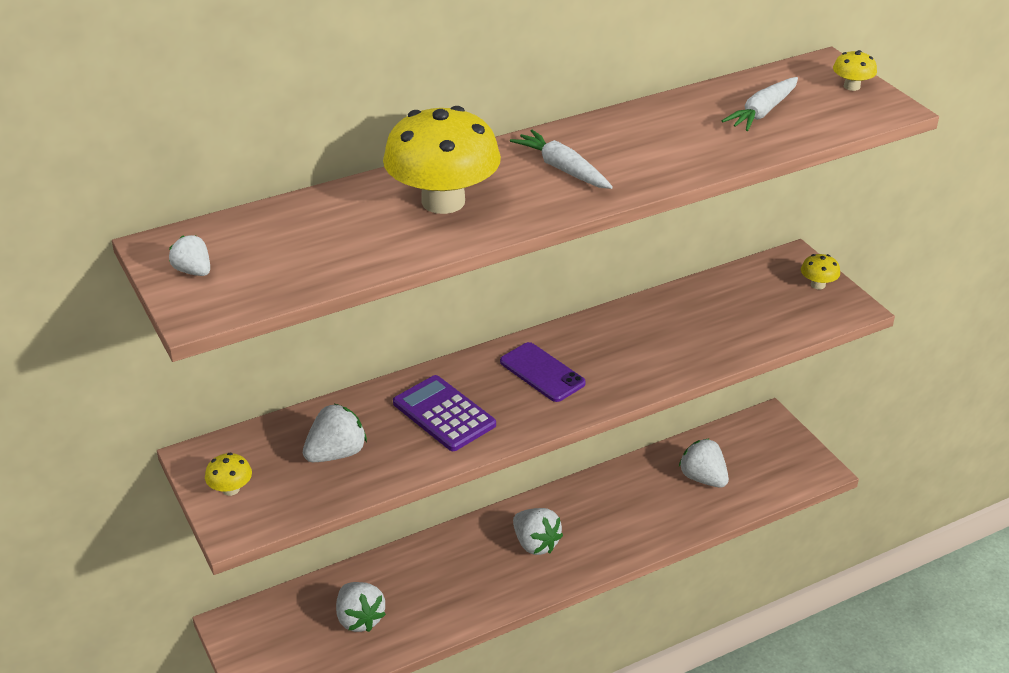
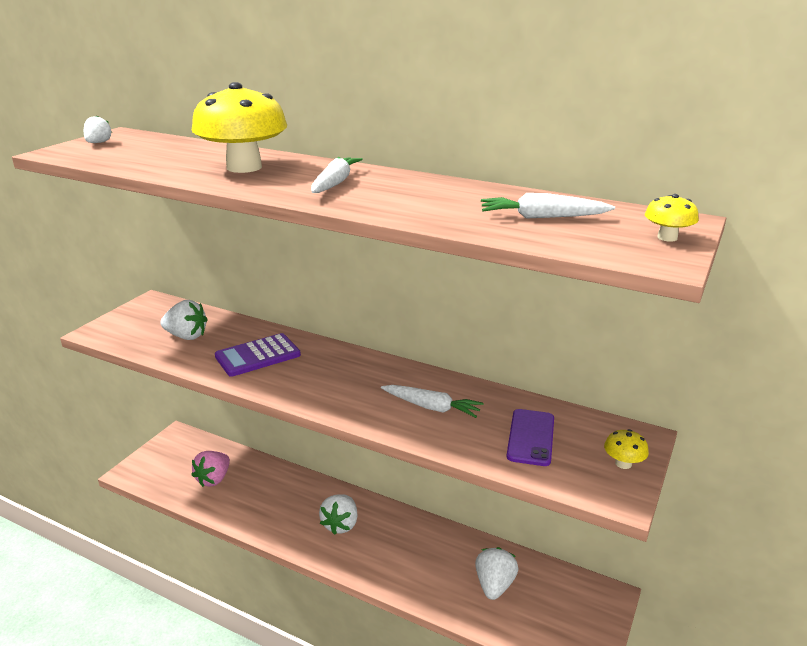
camera: 55 degrees right, 10 degrees down
(230, 489) = (129, 319): yellow mushroom -> none
(359, 619) = (213, 479): white strawberry -> pink strawberry
(444, 414) = (258, 356): purple calculator -> purple calculator turned 135 degrees counterclockwise
(542, 373) = (340, 374): purple phone -> purple phone (530, 437)
(654, 342) = (431, 407): none -> white carrot

